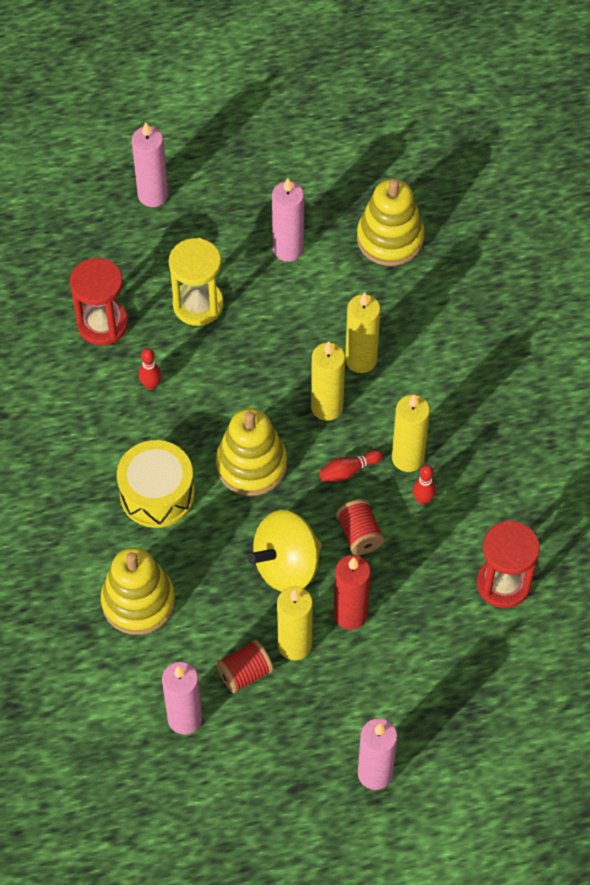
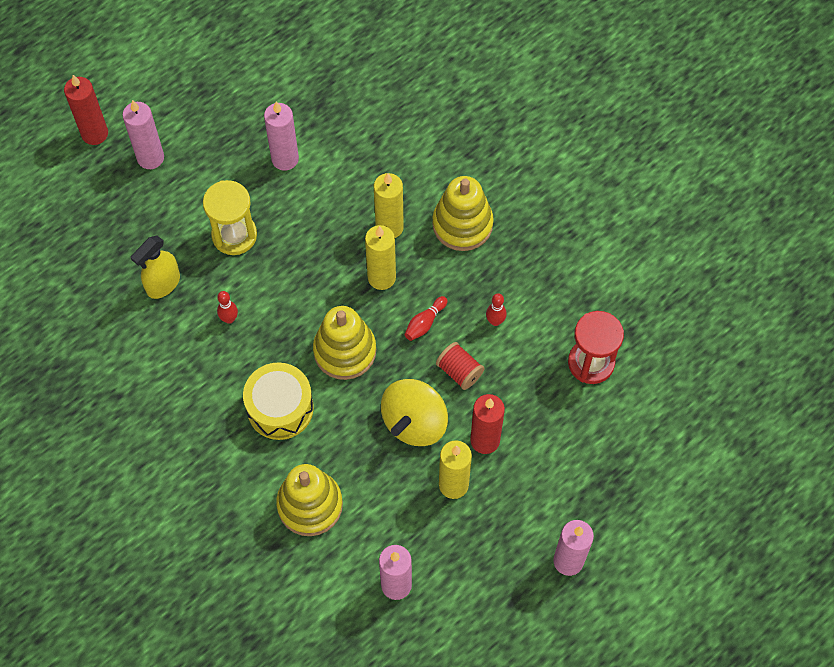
camera: 25 degrees left, 5 degrees up
(102, 324) = (163, 284): red hourglass -> yellow spray bottle
(109, 150) = (95, 134): none -> red candle
(245, 673) = (425, 526): red spool -> none
(390, 238) = (363, 117): yellow stacking toy -> yellow stacking toy (462, 224)
(408, 458) = (466, 292): yellow candle -> none

